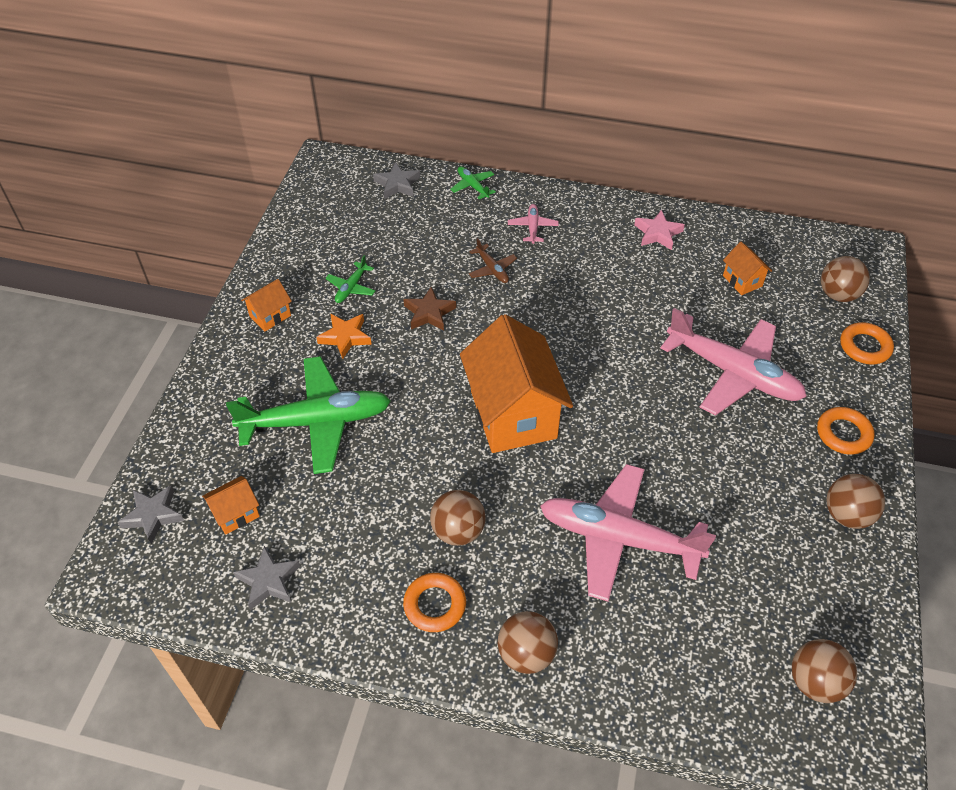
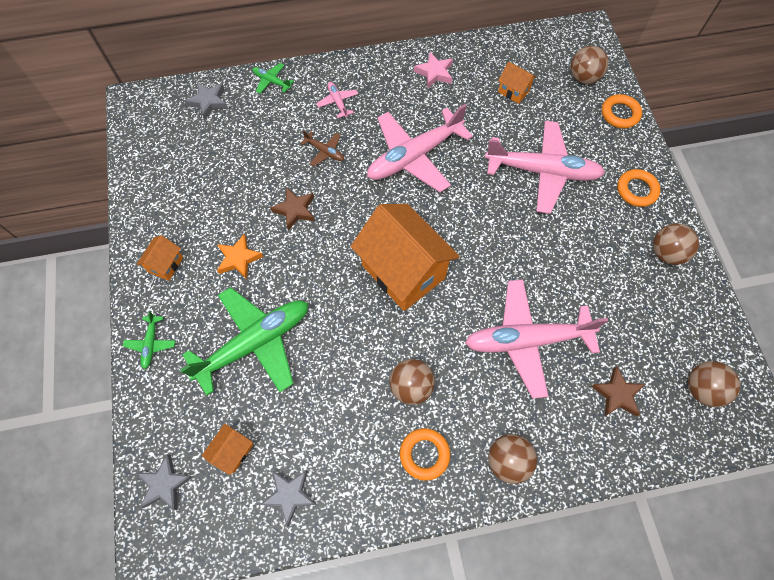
camera: 25 degrees left, 15 degrees up
(351, 288) = (220, 212): green plane -> green plane (151, 344)
(588, 307) = (414, 156): none -> pink plane
(699, 641) = (617, 394): none -> brown star

